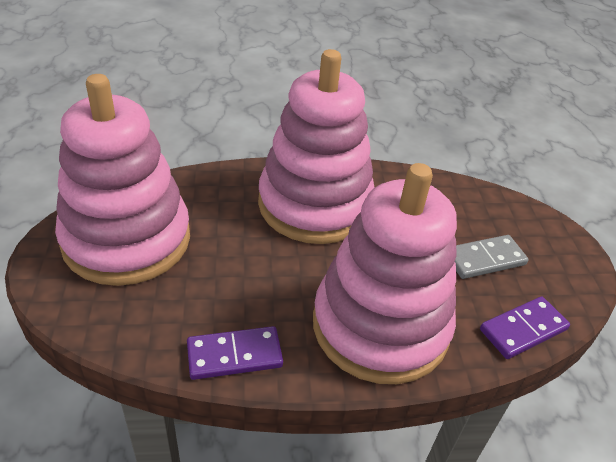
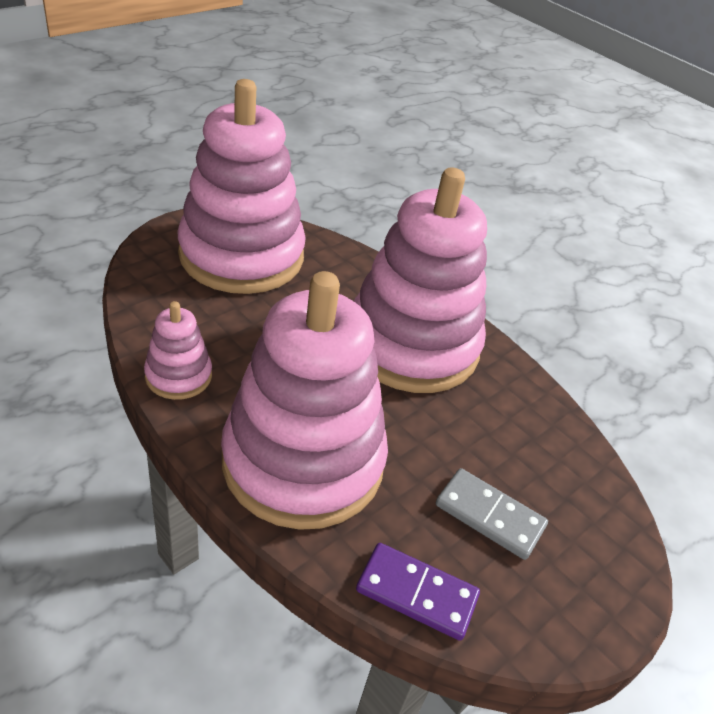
camera: 50 degrees right, 0 degrees up
(234, 355) = (178, 376): purple domino -> pink stacking toy

